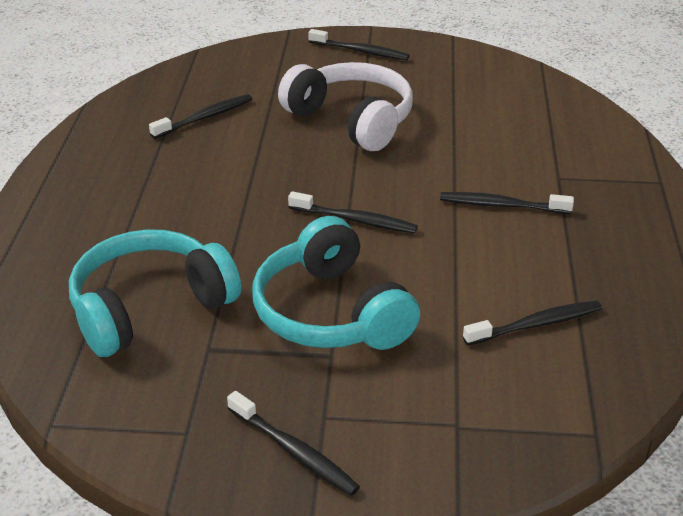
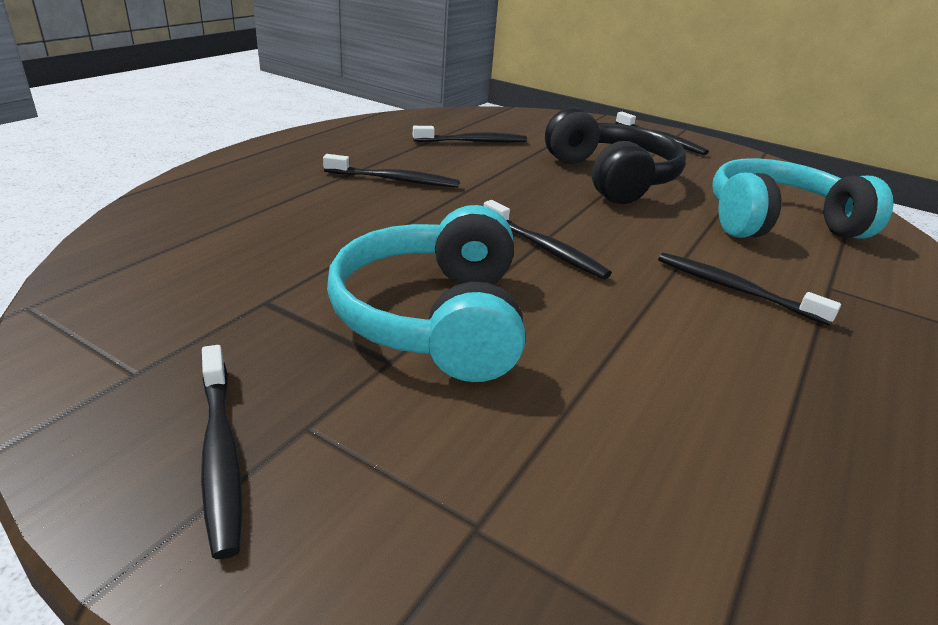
camera: 25 degrees right, 5 degrees down
(150, 308) = (256, 247): turquoise headphones -> turquoise headphones (778, 223)
(351, 120) = (611, 178): white headphones -> black headphones
(536, 324) = (702, 435): black toothbrush -> black toothbrush (394, 180)

